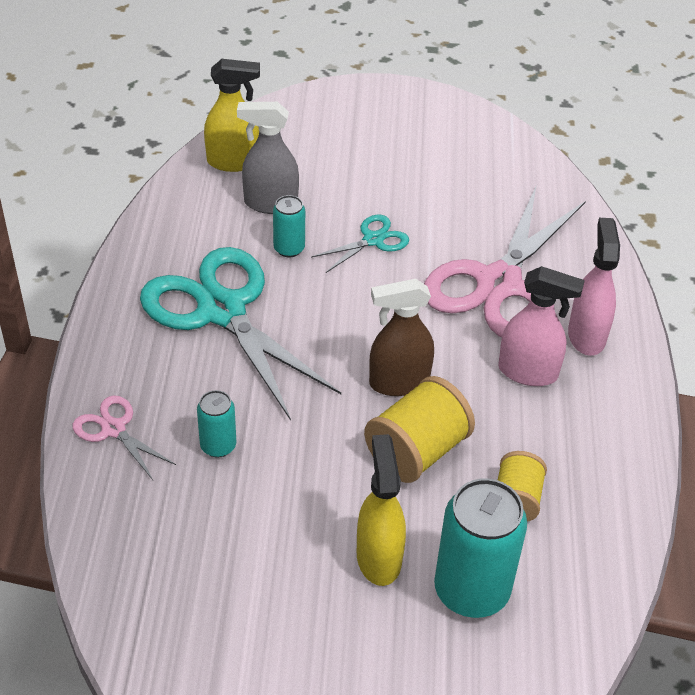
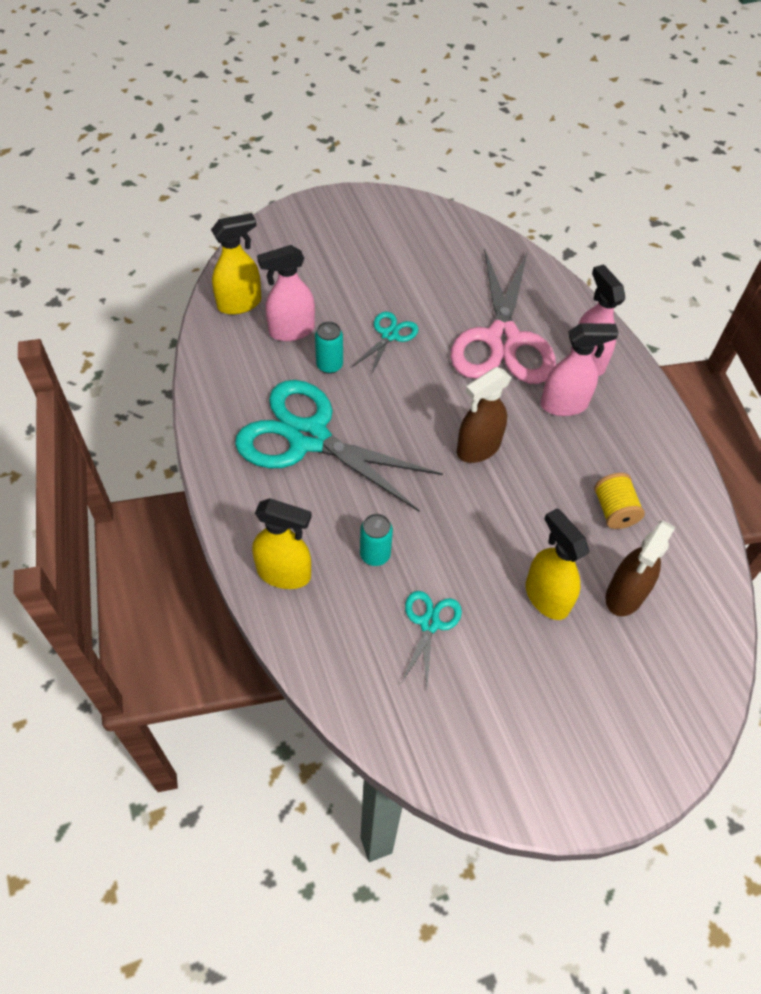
camera: 25 degrees left, 10 degrees up
(114, 429) = (284, 573): pink scissors -> yellow spray bottle
(232, 534) = (430, 623): none -> turquoise scissors
(270, 203) = (291, 331): grey spray bottle -> pink spray bottle
(416, 451) = (523, 500): yellow spool -> none
(471, 591) = (624, 595): turquoise can -> brown spray bottle

